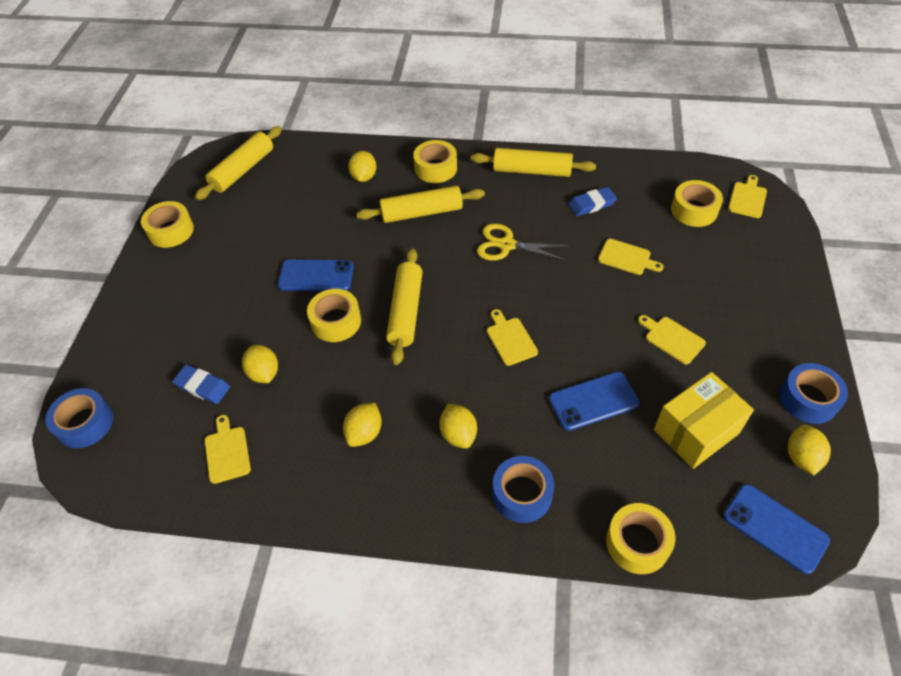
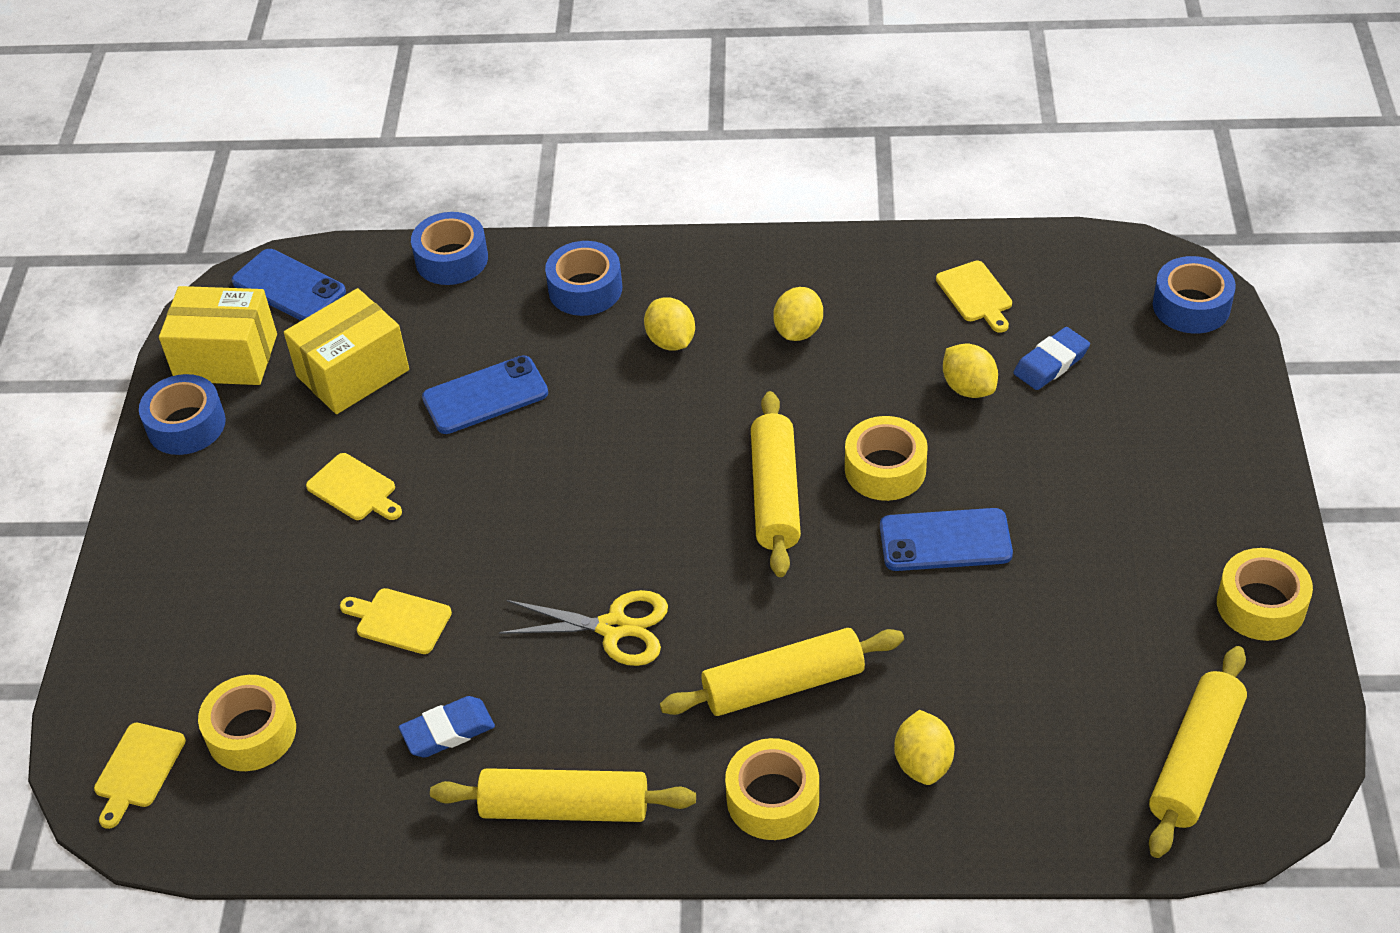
camera: 175 degrees right, 5 degrees down
(203, 386) = (1051, 363): blue eraser -> blue eraser turned 60 degrees counterclockwise
(510, 339) = (604, 467): yellow cutting board -> none
(637, 543) = (452, 259): yellow tape -> blue tape
(801, 457) = (226, 357): yellow lemon -> yellow box

